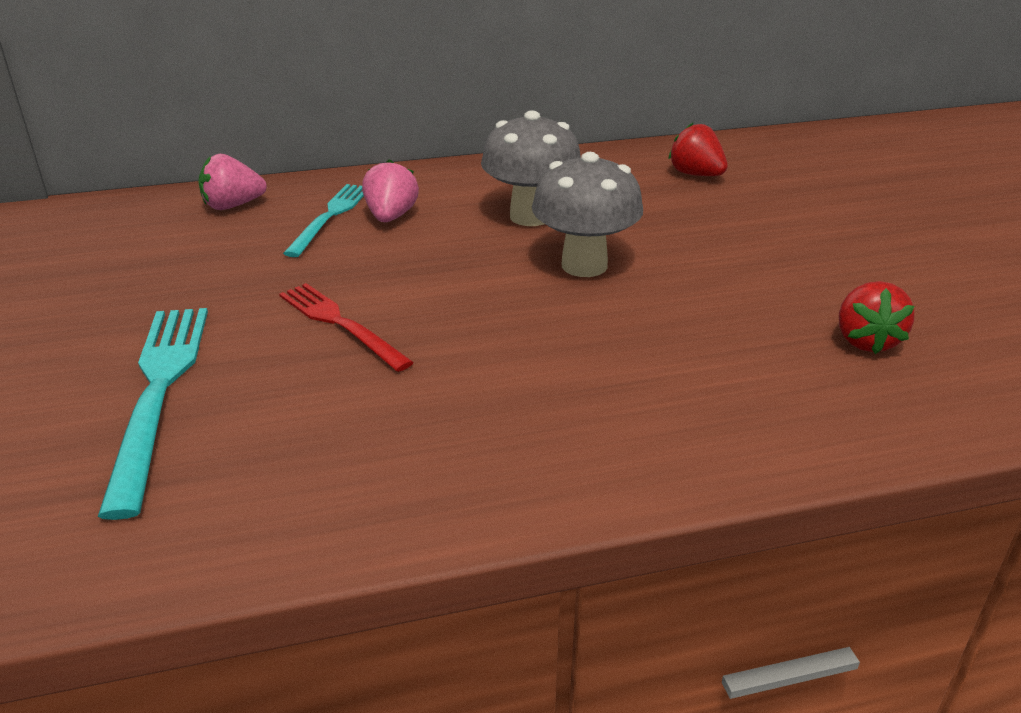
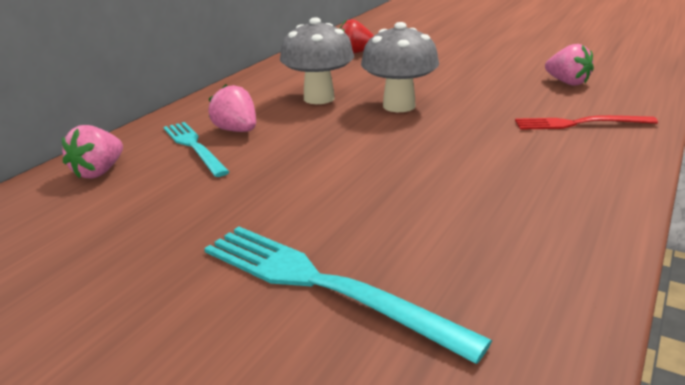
camera: 45 degrees left, 5 degrees down
(340, 324) = (343, 189): red fork -> red fork (579, 123)
(866, 341) = (567, 82): red strawberry -> pink strawberry

